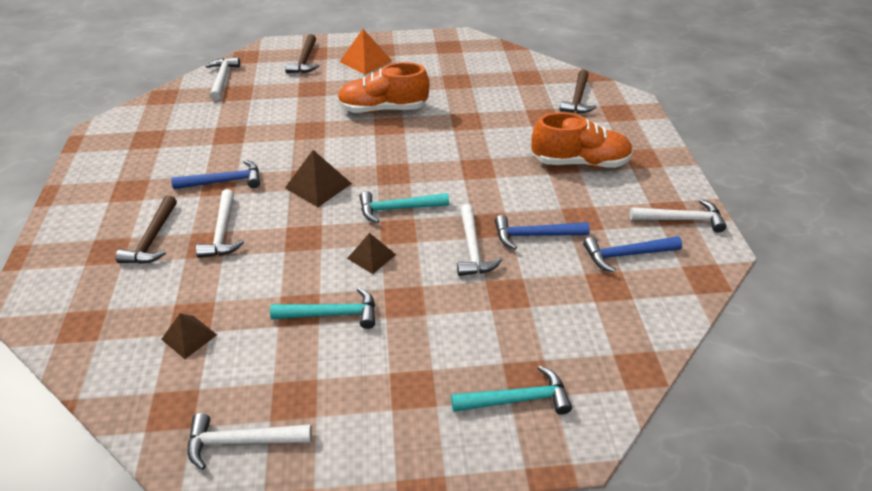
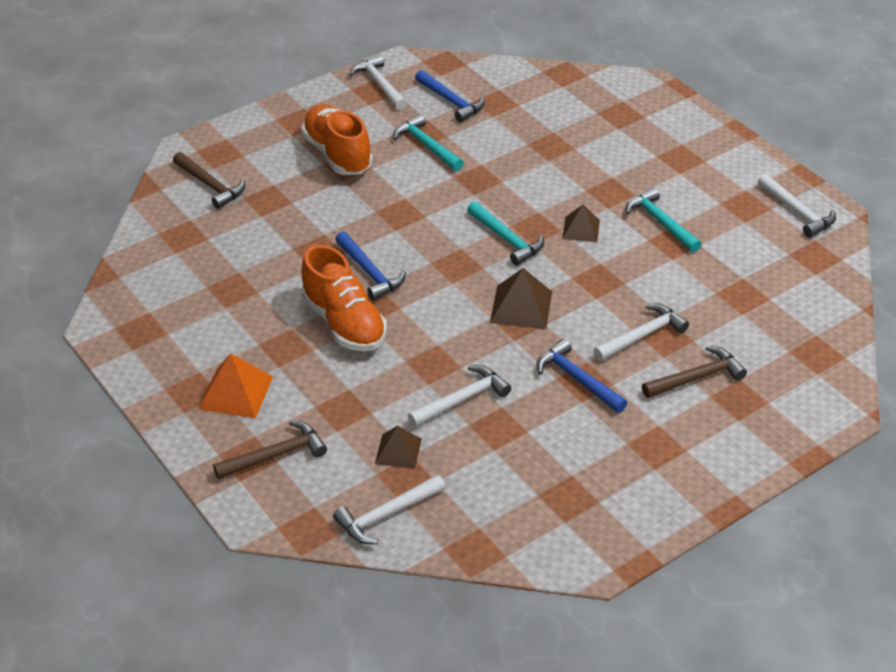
camera: 120 degrees left, 0 degrees up
(189, 337) = (759, 285): brown pyramid -> brown pyramid (398, 451)
(472, 249) = (518, 178): white hammer -> white hammer (462, 399)
(517, 399) = (642, 113): turquoise hammer -> turquoise hammer (426, 146)
(534, 235) = (470, 151): blue hammer -> blue hammer (370, 272)
(577, 99) = (210, 186): brown hammer -> brown hammer turned 60 degrees clockwise

